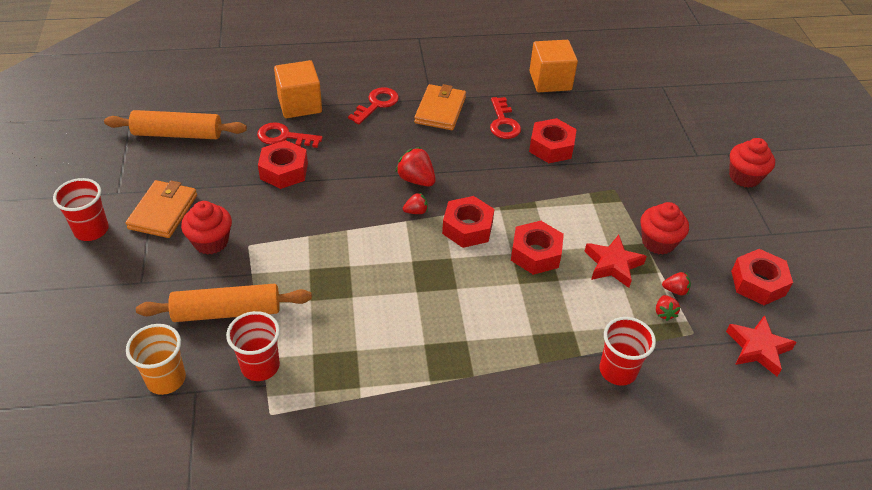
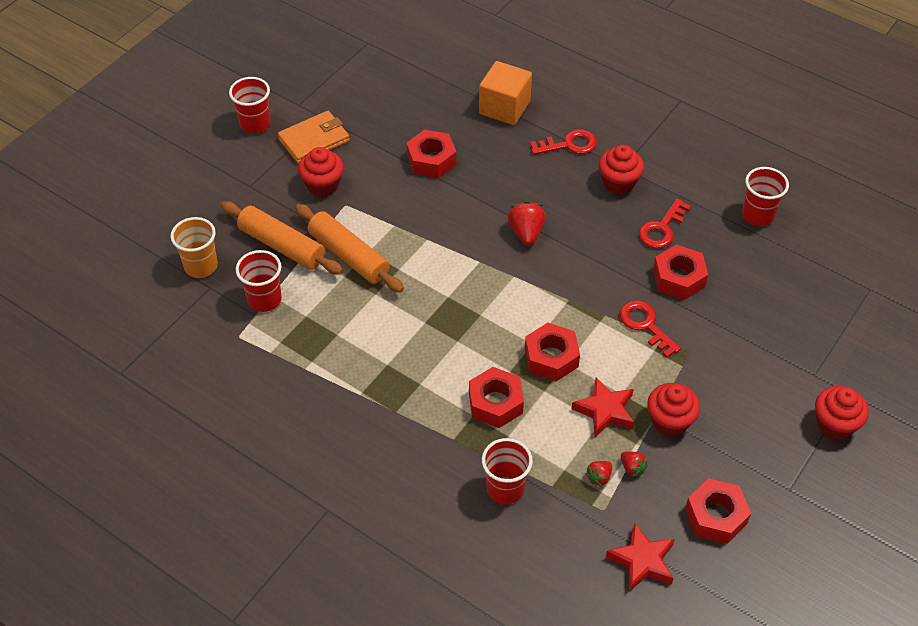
camera: 45 degrees right, 5 degrees up
(178, 134) = (385, 80): orange rolling pin -> orange rolling pin (349, 255)
(284, 137) = (462, 130): red key -> red key (645, 325)
(416, 211) = (495, 259): red strawberry -> none
(440, 110) = (618, 183): orange wallet -> red cupcake
(467, 228) = (521, 300): red nut -> red nut (495, 403)
(550, 81) = (757, 215): orange cube -> red cup

